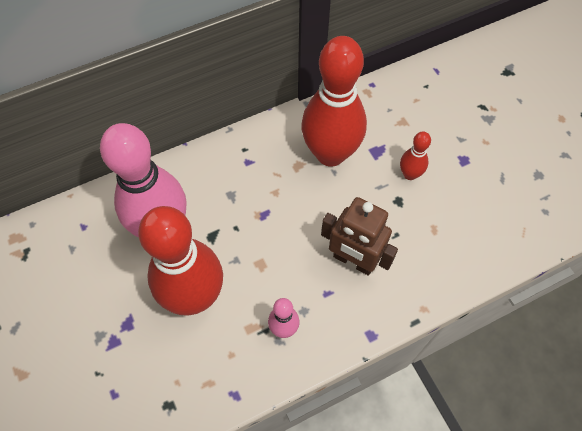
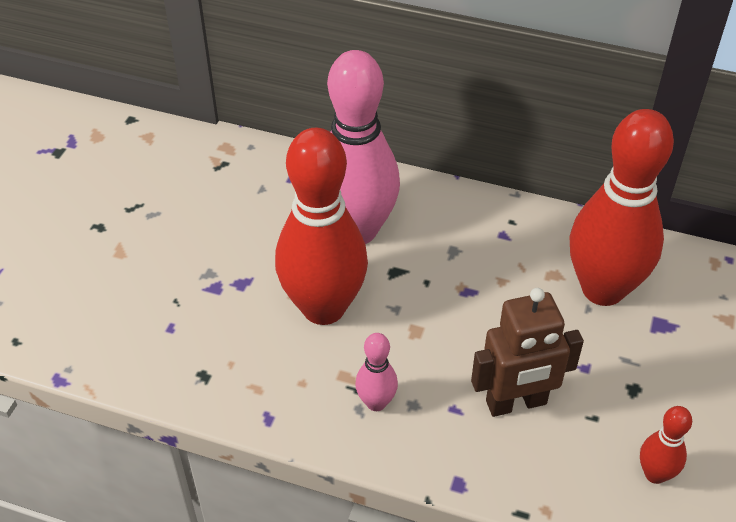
camera: 45 degrees right, 15 degrees down
(353, 261) = (516, 403): brown robot -> brown robot turned 90 degrees counterclockwise
(410, 174) = (677, 374): red bowling pin -> red bowling pin (655, 474)

